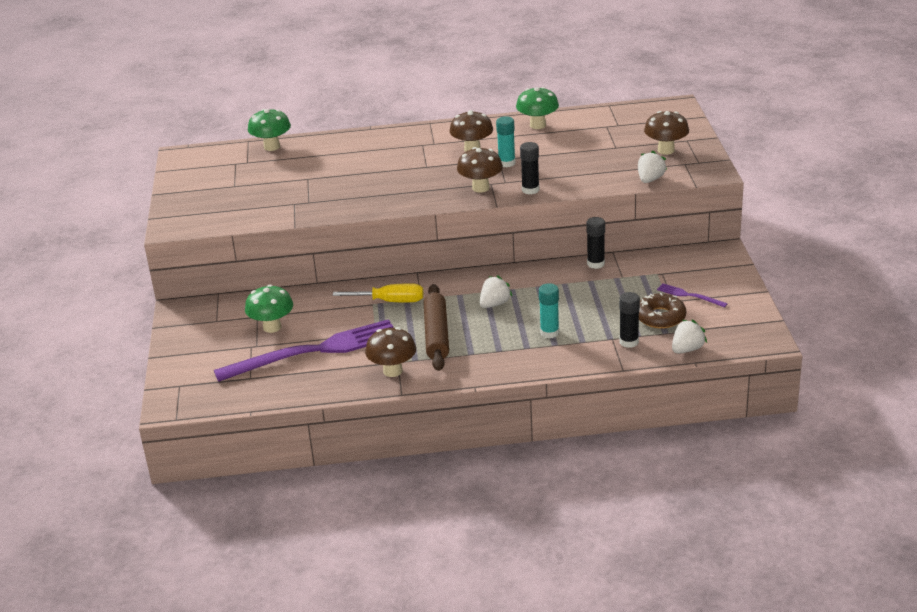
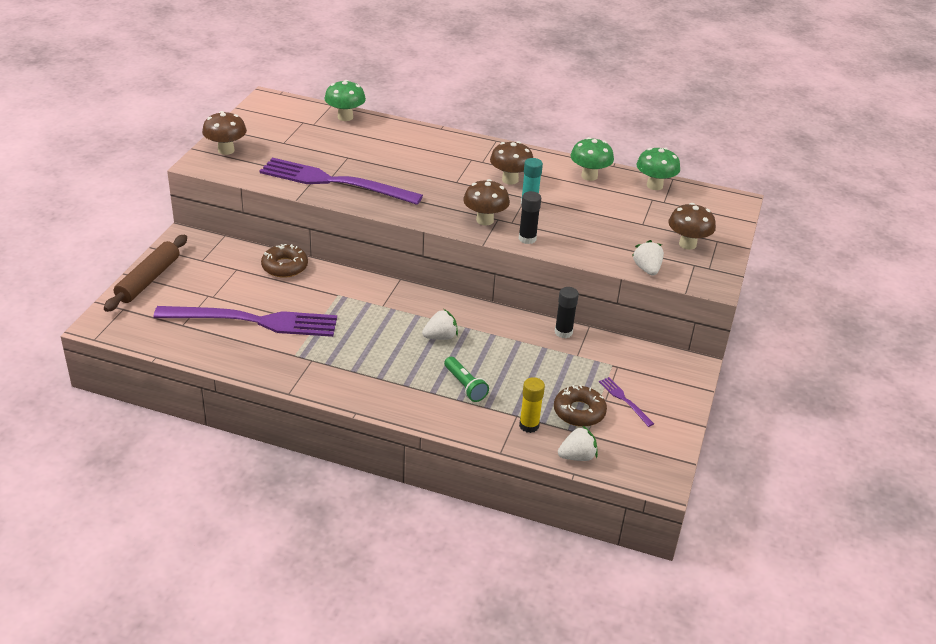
camera: 20 degrees right, 5 degrees up
(272, 327) = (239, 284): green mushroom -> green mushroom (654, 185)
(301, 299) = (284, 266): none -> brown donut
(317, 202) = (335, 182): none -> purple fork
(390, 301) = (354, 298): yellow screwdriver -> none
(393, 371) = (300, 367): brown mushroom -> brown mushroom (226, 150)
(436, 334) = (366, 347): brown rolling pin -> brown rolling pin (148, 280)
(549, 333) = (465, 386): turquoise glue stick -> green flashlight
(629, 342) = (529, 425): black glue stick -> yellow glue stick
(650, 179) = (647, 269): white strawberry -> white strawberry turned 60 degrees counterclockwise

